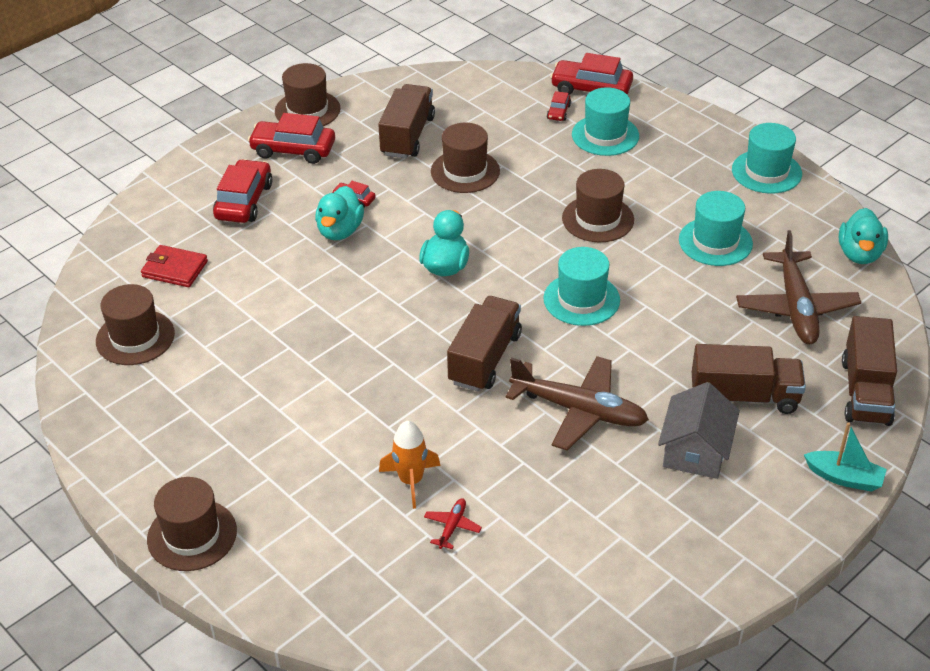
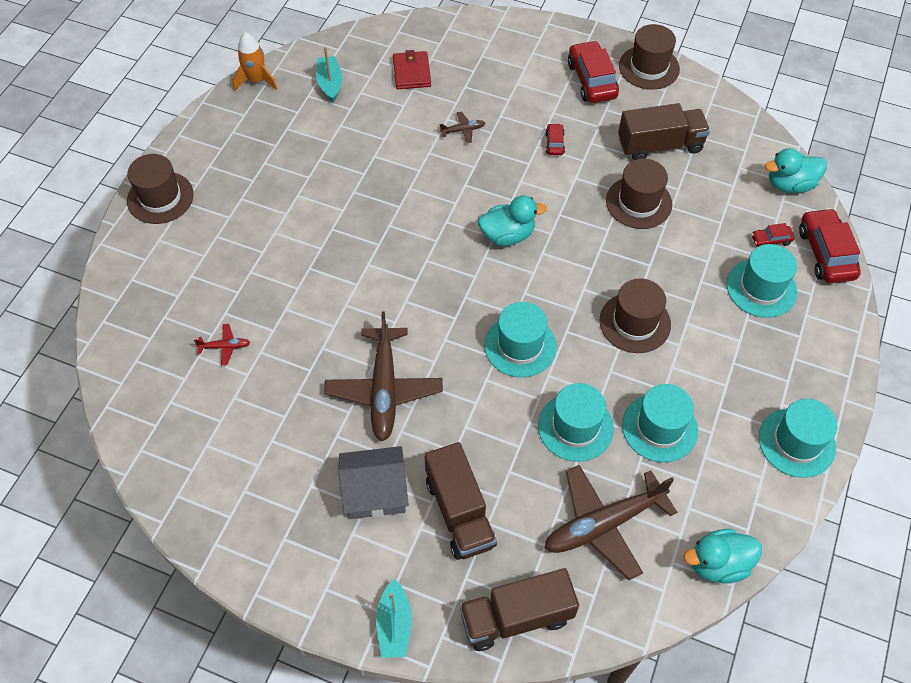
camera: 65 degrees right, 15 degrees up
(135, 337) = (330, 83): brown hat -> turquoise boat
(244, 201) = (510, 78): red car -> none
(287, 256) = (462, 130): none -> brown plane
(340, 231) = (511, 150): turquoise duck -> turquoise duck (790, 184)
(411, 481) = (260, 303): orange rocket -> orange rocket (256, 80)
(485, 358) = (412, 302): brown truck -> none
(689, 292) = (575, 427): none -> turquoise hat

